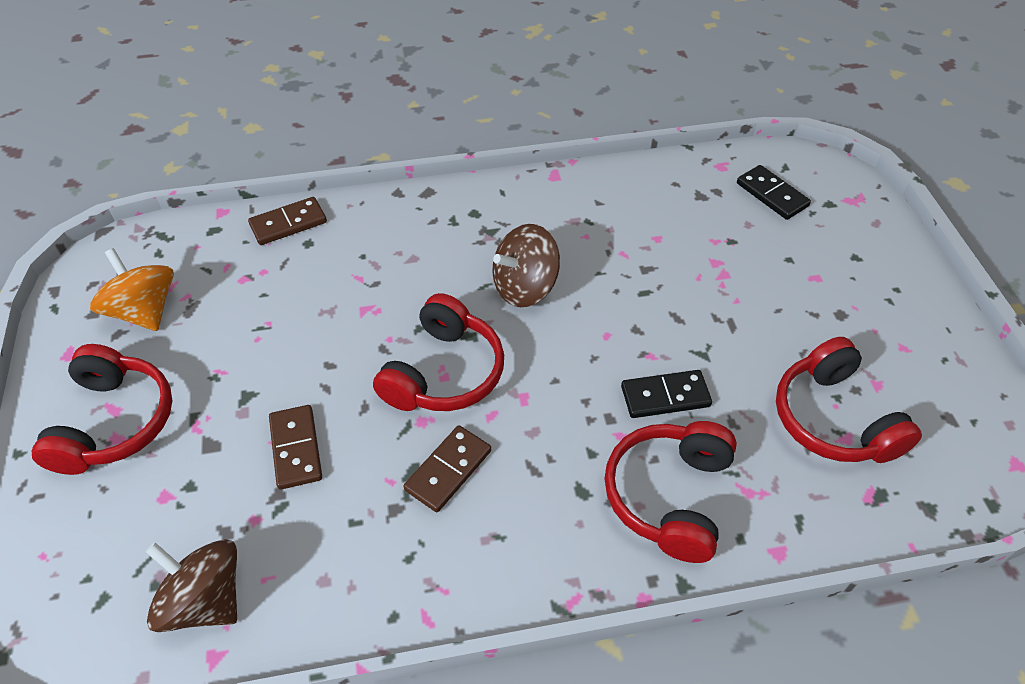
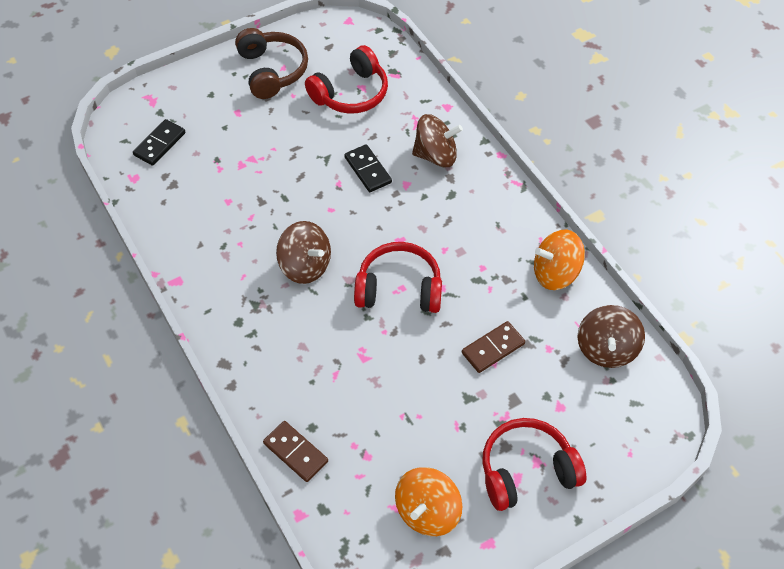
camera: 110 degrees left, 5 degrees up
(370, 585) = (555, 273): none -> orange spinning top
(448, 470) = (469, 261): brown domino -> none
(669, 496) = (435, 155): red headphones -> brown spinning top
(897, 332) = (272, 71): none -> brown headphones

